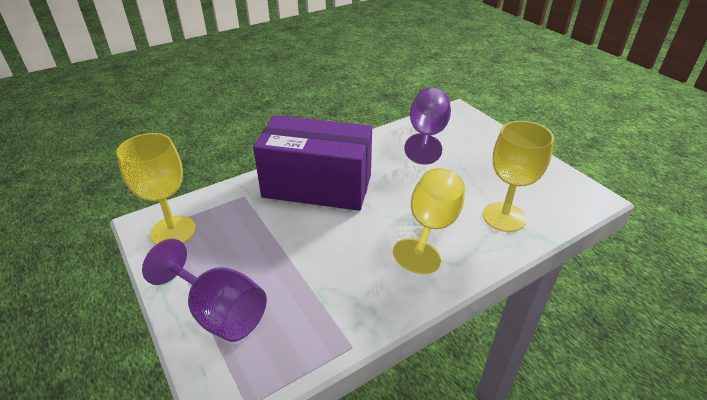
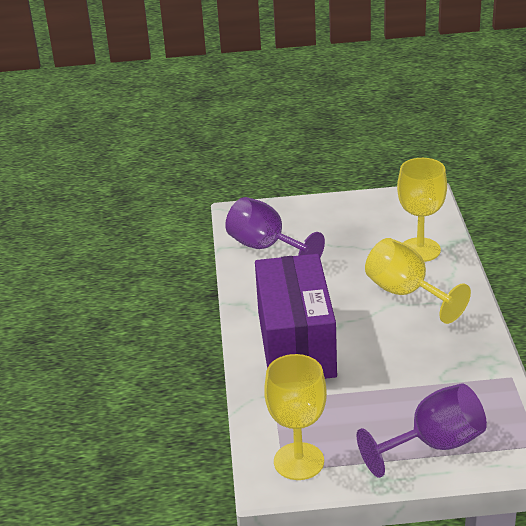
camera: 60 degrees left, 5 degrees down
(317, 186) = (296, 344): purple box -> purple box turned 45 degrees counterclockwise

